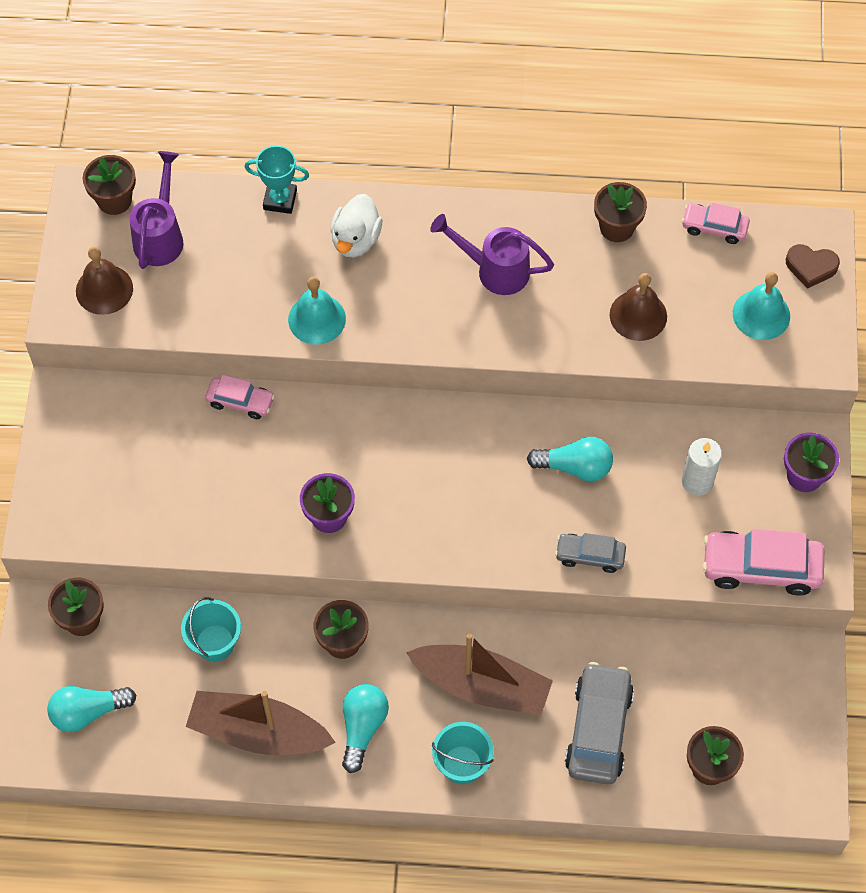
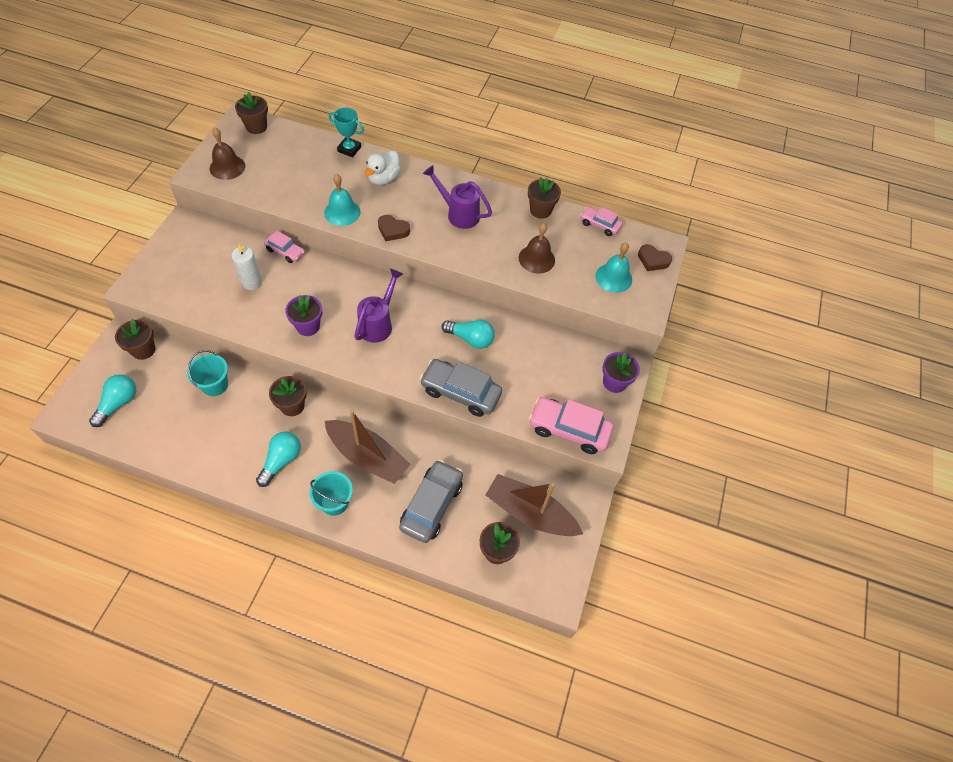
camera: 10 degrees right, 5 degrees down
(88, 712) = (118, 403): turquoise light bulb -> turquoise light bulb turned 120 degrees clockwise
(160, 236) = (273, 149): purple watering can -> purple watering can (378, 323)
(258, 732) = (215, 445): brown boat -> brown boat (530, 513)
(406, 328) = (393, 230): none -> brown heart
(590, 556) = (460, 392): grey car -> grey car, size x1.73
(697, 481) = (544, 367): white candle -> white candle (252, 282)

